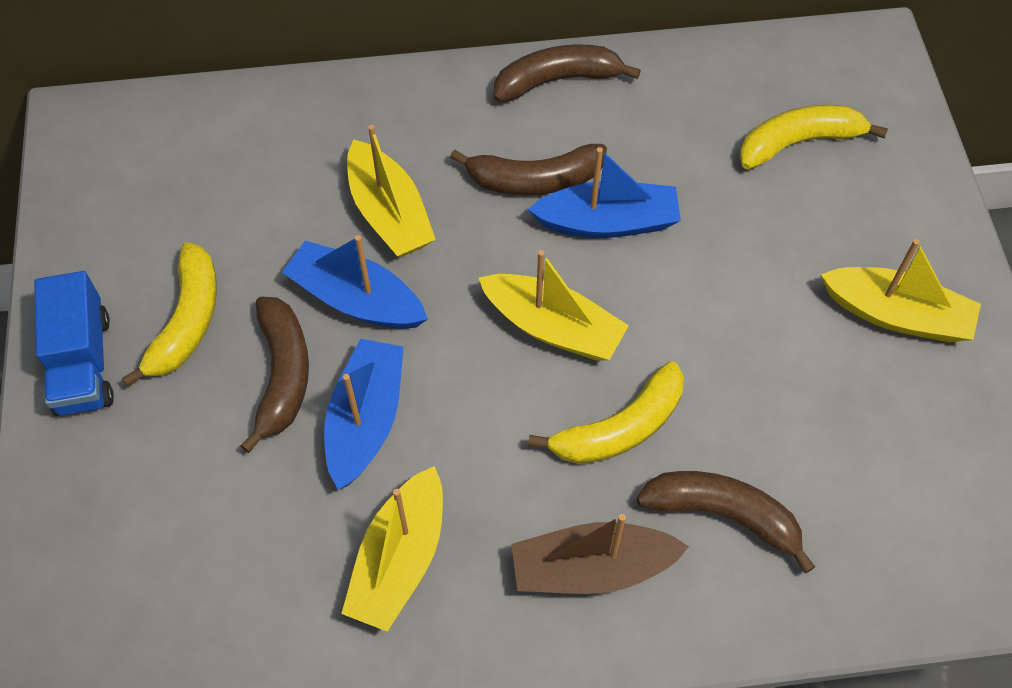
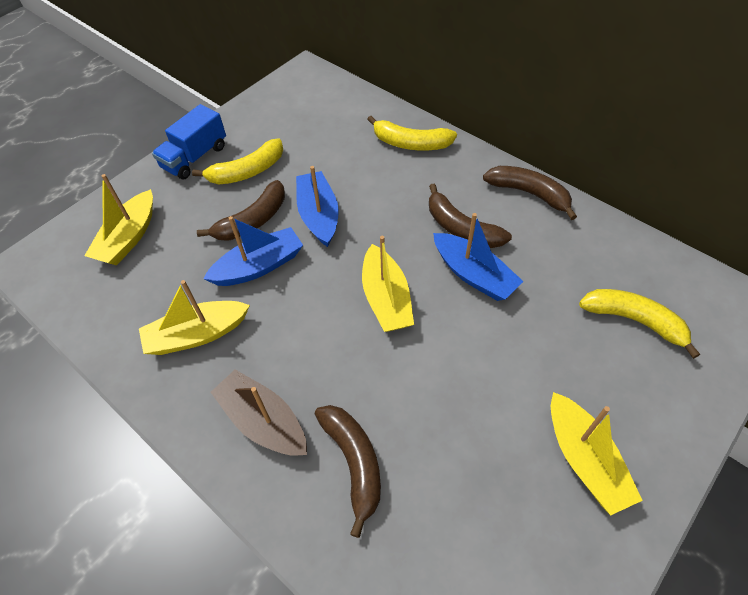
camera: 50 degrees right, 5 degrees down
(389, 213) = (377, 192): yellow boat -> yellow boat (129, 237)
(619, 428) = (358, 372): yellow banana -> yellow banana (410, 143)

